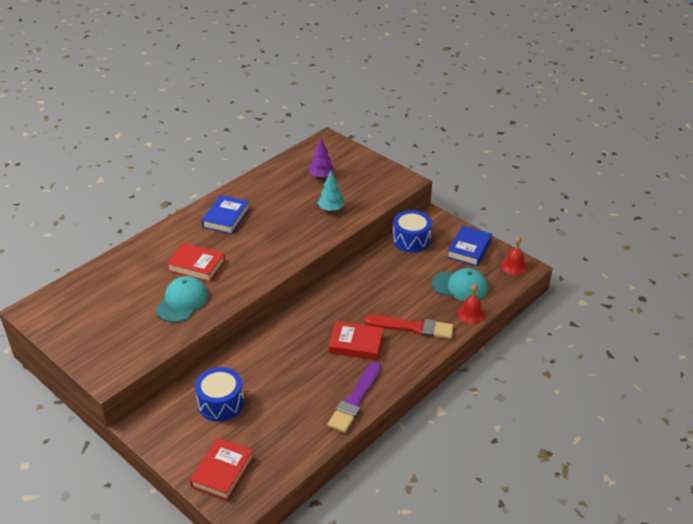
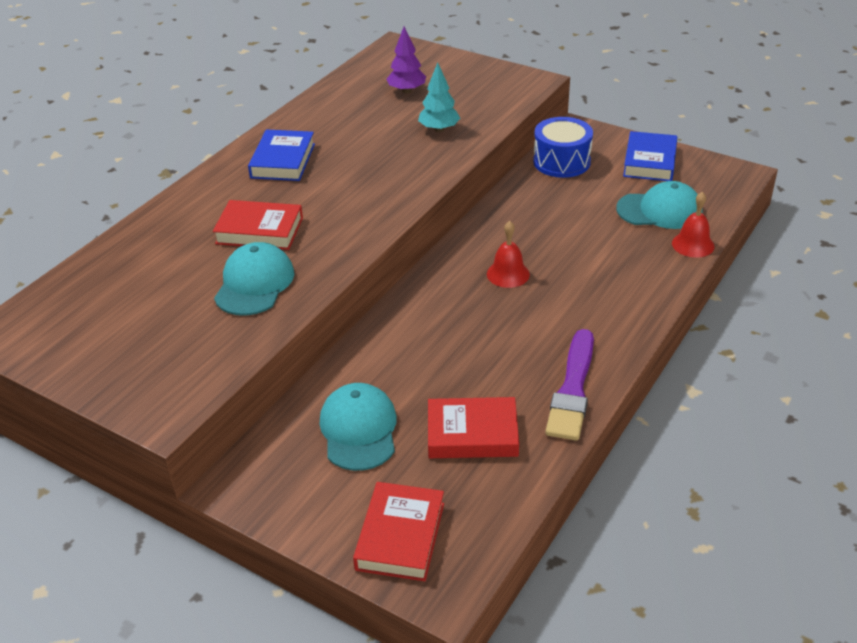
camera: 10 degrees left, 0 degrees up
(221, 403) = (359, 430): blue drum -> turquoise cap
(356, 344) = (540, 310): red book -> red book (472, 434)
(412, 327) = (615, 275): red brush -> none
(514, 266) = (723, 174): red bell -> red bell (508, 274)

